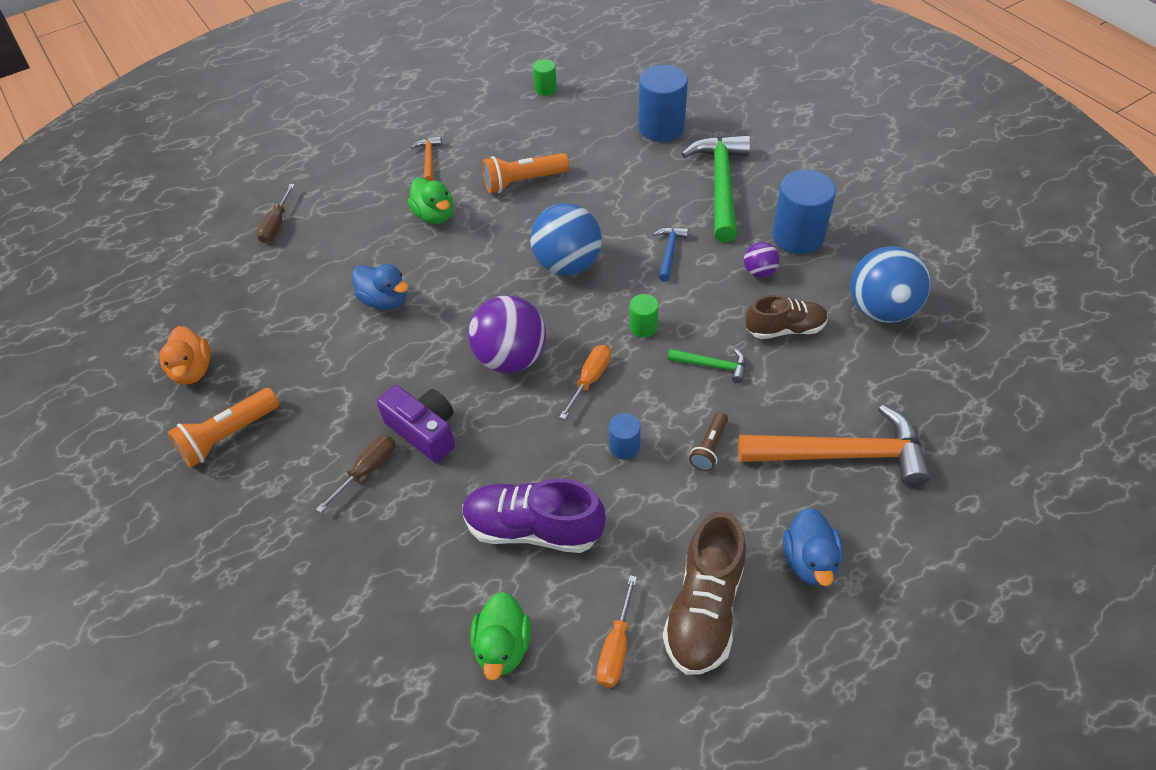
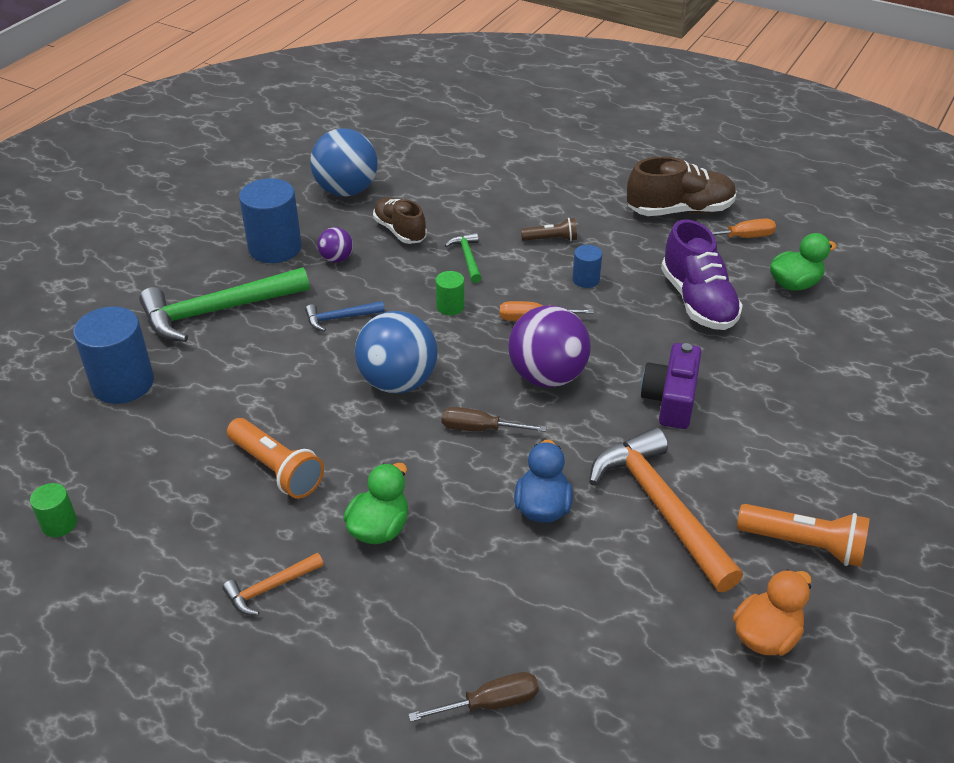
camera: 120 degrees left, 10 degrees down
(367, 470) = (741, 418): brown screwdriver -> brown screwdriver (480, 429)
(809, 561) = (605, 180): blue duck -> none
(841, 454) = (508, 183): orange hammer -> orange hammer (661, 508)

